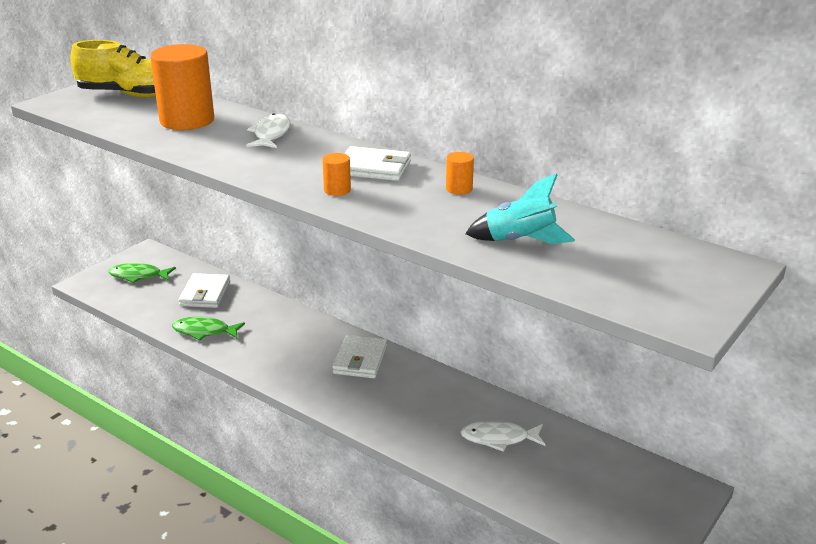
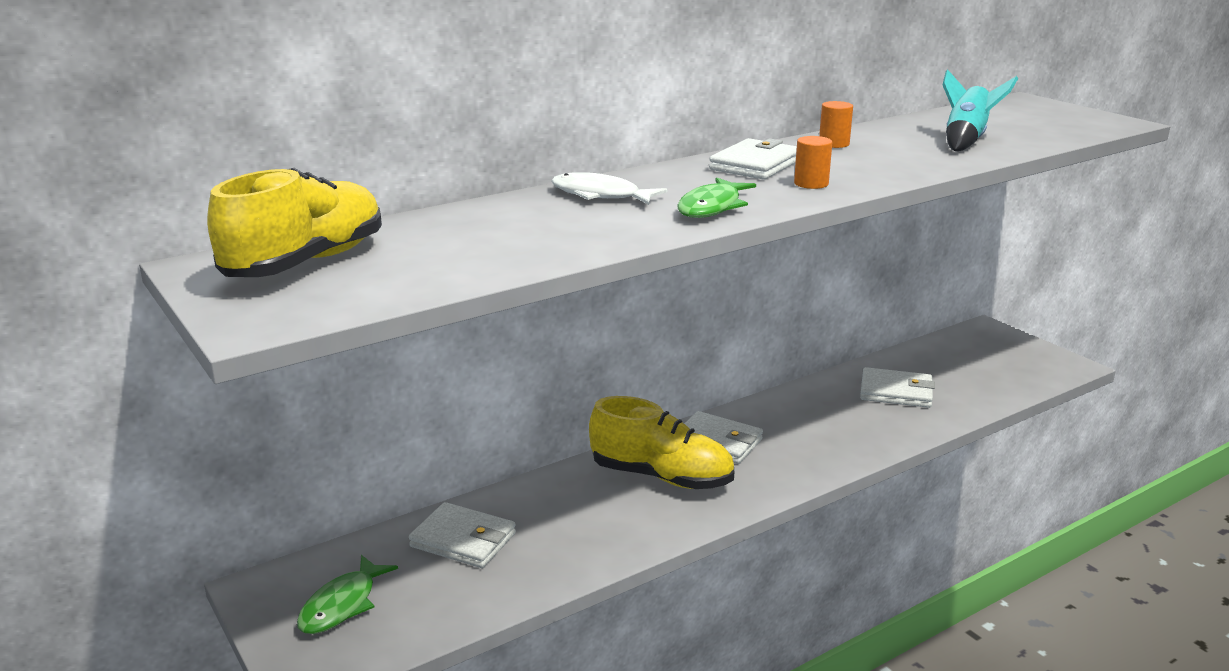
camera: 70 degrees left, 5 degrees down
(187, 120) = (489, 233): orange cylinder -> none
(204, 331) = (575, 552): green fish -> green fish (711, 207)
(302, 345) = (661, 477): none -> yellow shoe
(499, 438) = (896, 392): white fish -> white wallet

